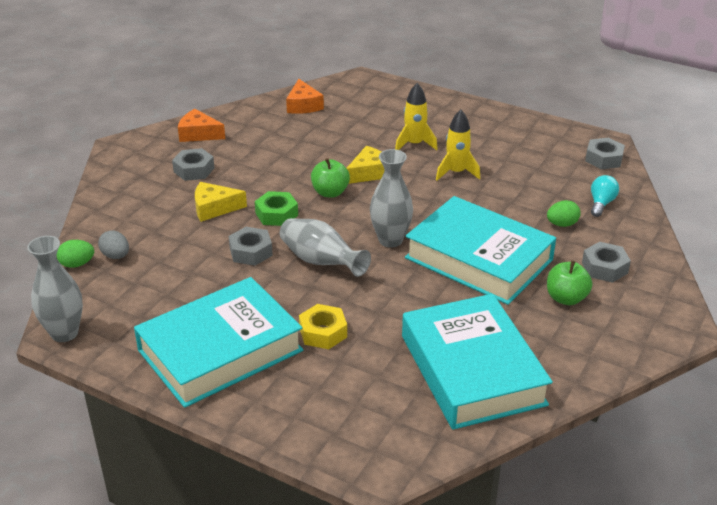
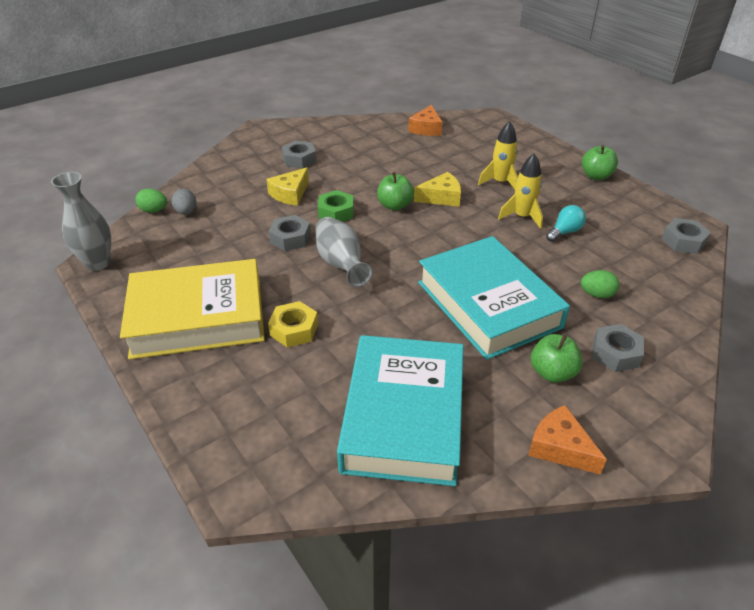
camera: 25 degrees right, 5 degrees up
(198, 134) = (325, 132): orange cheese -> orange cheese (560, 447)
(214, 208) = (290, 194): yellow cheese -> yellow cheese turned 75 degrees counterclockwise
(220, 350) = (198, 317): turquoise book -> yellow book
(390, 240) = (417, 262): grey vase -> none
(497, 117) = (596, 176): none -> green apple
(601, 203) = (653, 285): turquoise light bulb -> turquoise light bulb (564, 232)

